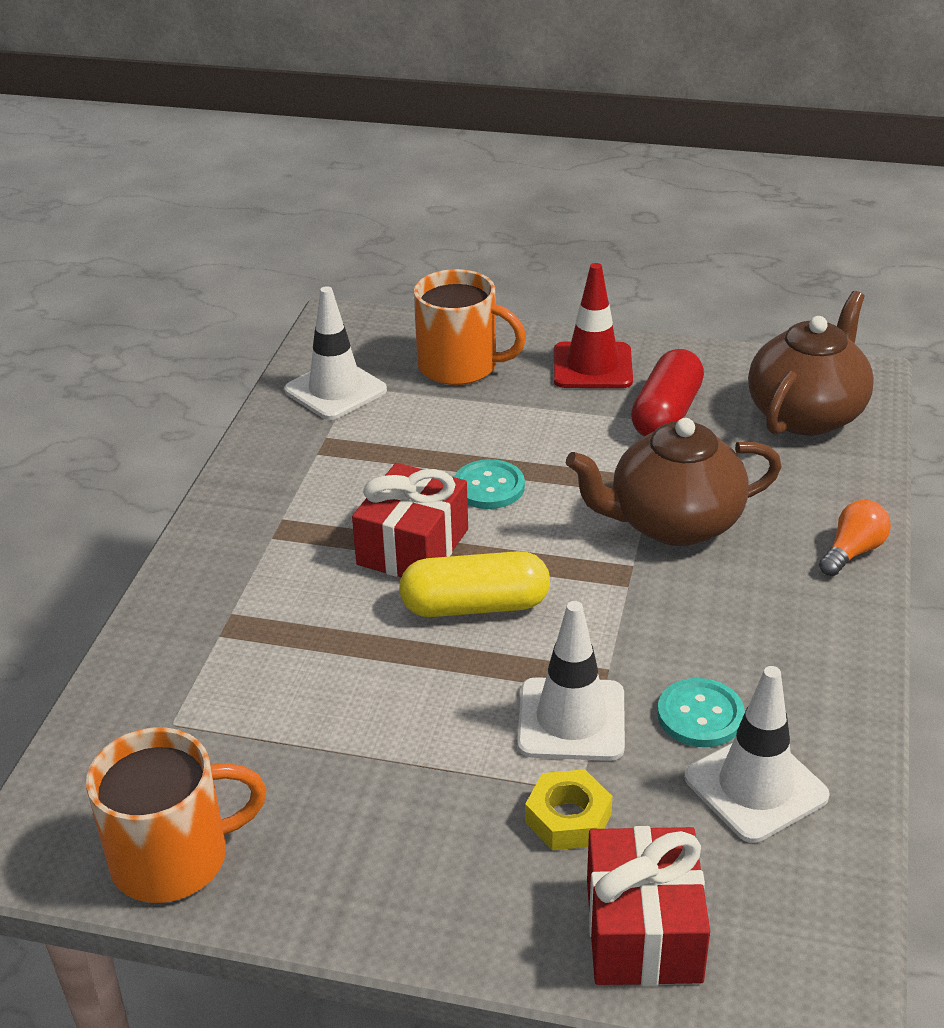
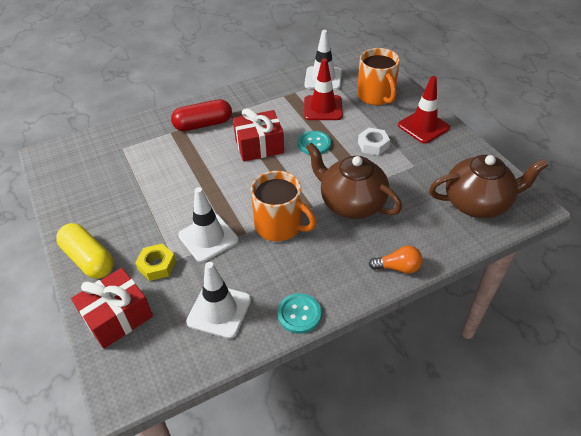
camera: 50 degrees right, 10 degrees up
(174, 857) = (66, 184): orange mug -> orange mug (280, 225)
(412, 431) = (323, 108): none -> red traffic cone
(475, 606) = (244, 179): yellow capsule -> yellow capsule (89, 259)
(570, 432) = (373, 145): none -> white nut
(666, 414) = (420, 163): red capsule -> red capsule (203, 124)
(700, 715) = (244, 272): turquoise button -> turquoise button (299, 314)

